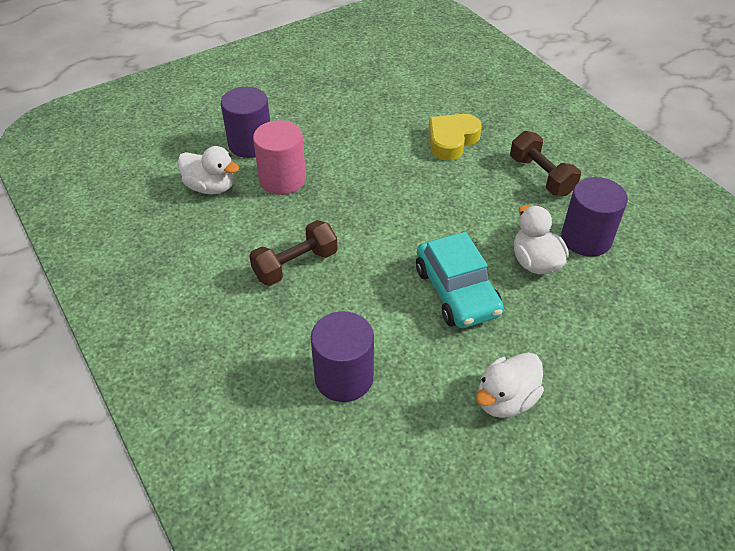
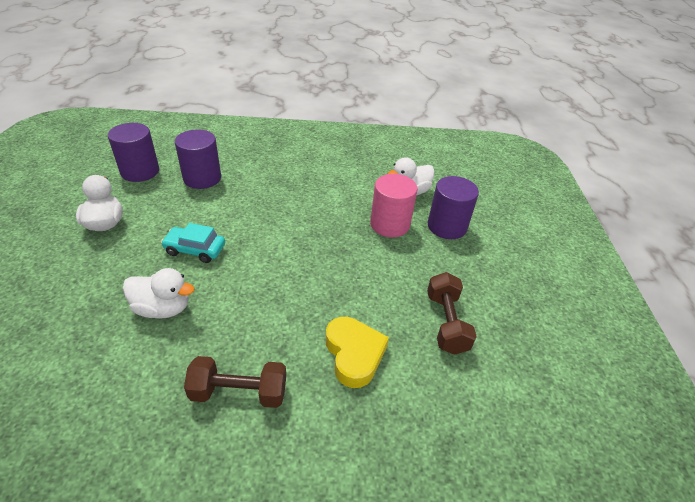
camera: 120 degrees right, 5 degrees down
(295, 265) = (300, 196): brown dumbbell -> brown dumbbell (446, 323)
(456, 291) = (195, 249): turquoise car -> turquoise car, size x0.66
(586, 238) = (138, 363): purple cylinder -> purple cylinder (140, 171)

